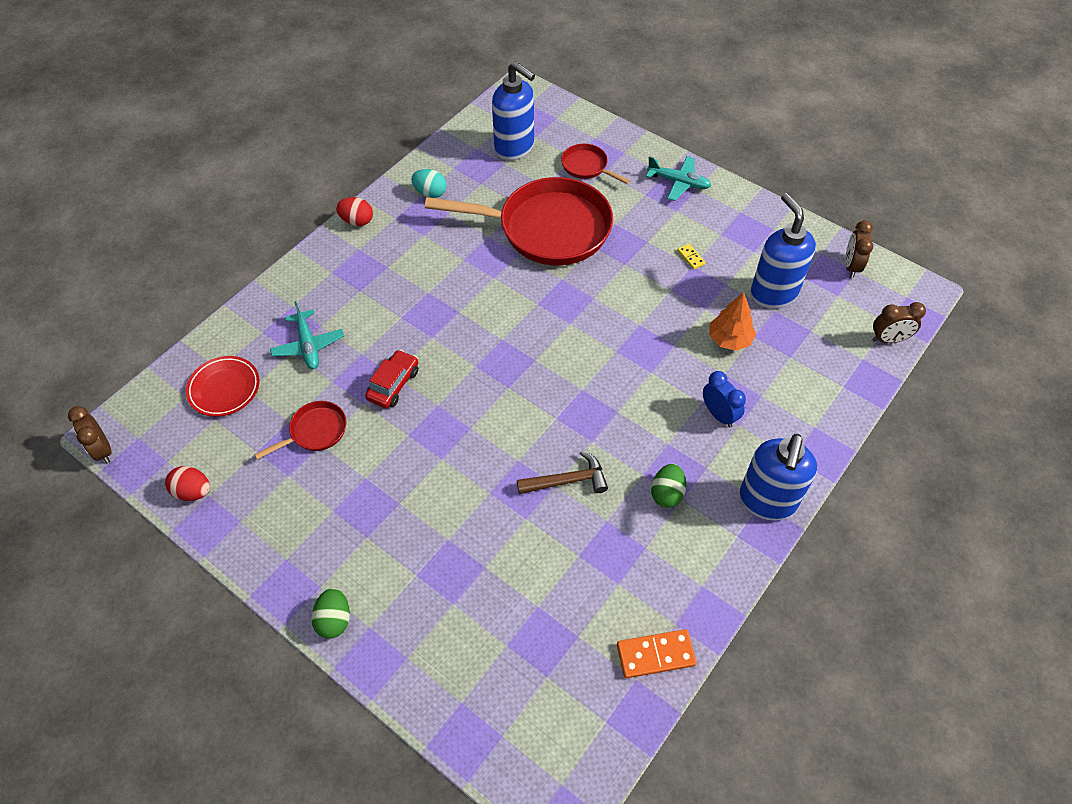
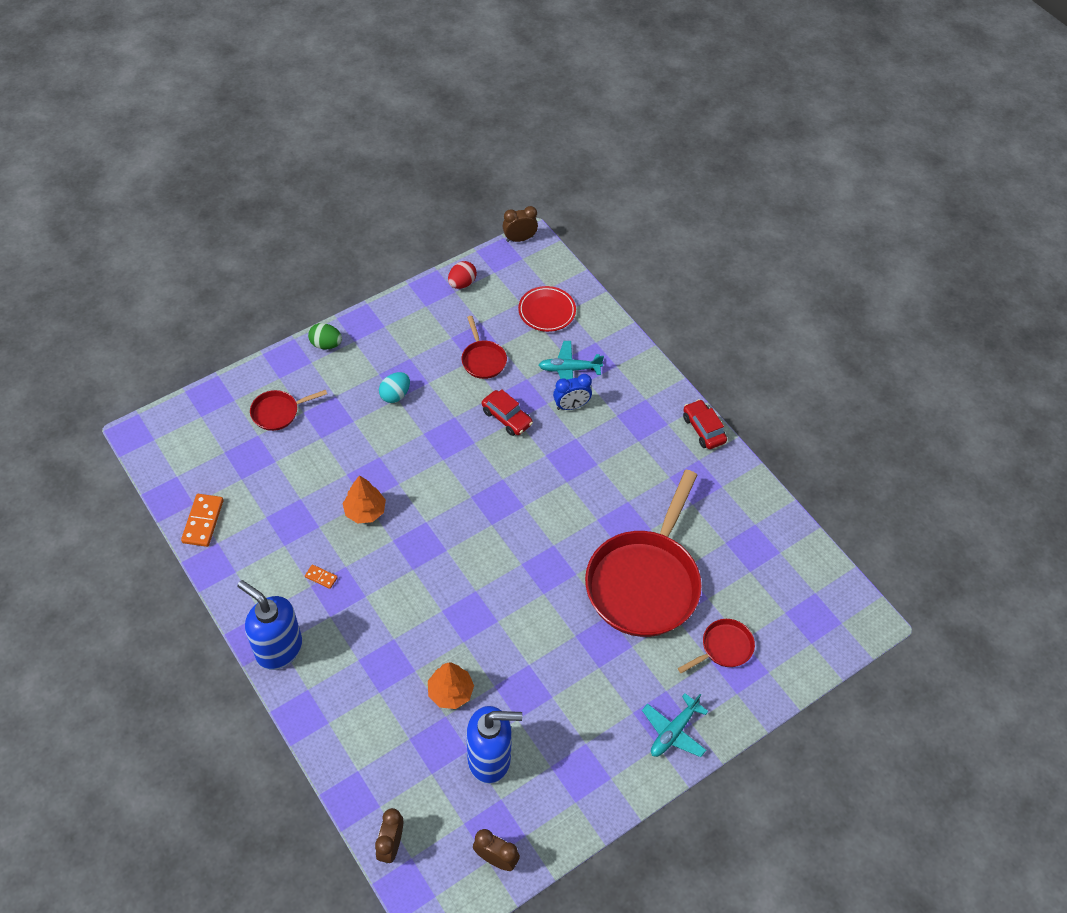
camera: 105 degrees right, 0 degrees up
(357, 221) = (703, 429): red egg -> red car
(430, 193) = (724, 495): turquoise egg -> turquoise egg (395, 395)
(463, 634) = (278, 412): none -> red pan
(515, 148) = (771, 587): blue soap dispenser -> none
(567, 481) = (365, 511): brown hammer -> orange tree
(667, 493) = (321, 577): green egg -> orange domino
(691, 257) = (563, 700): yellow domino -> none
(719, 415) = (375, 647): blue clock -> blue clock (571, 406)

